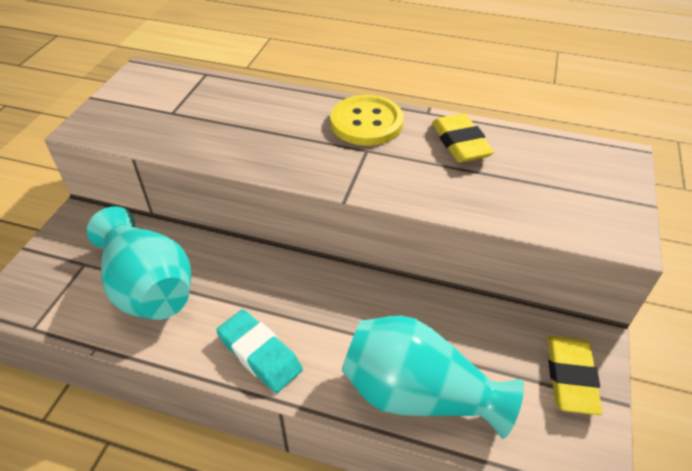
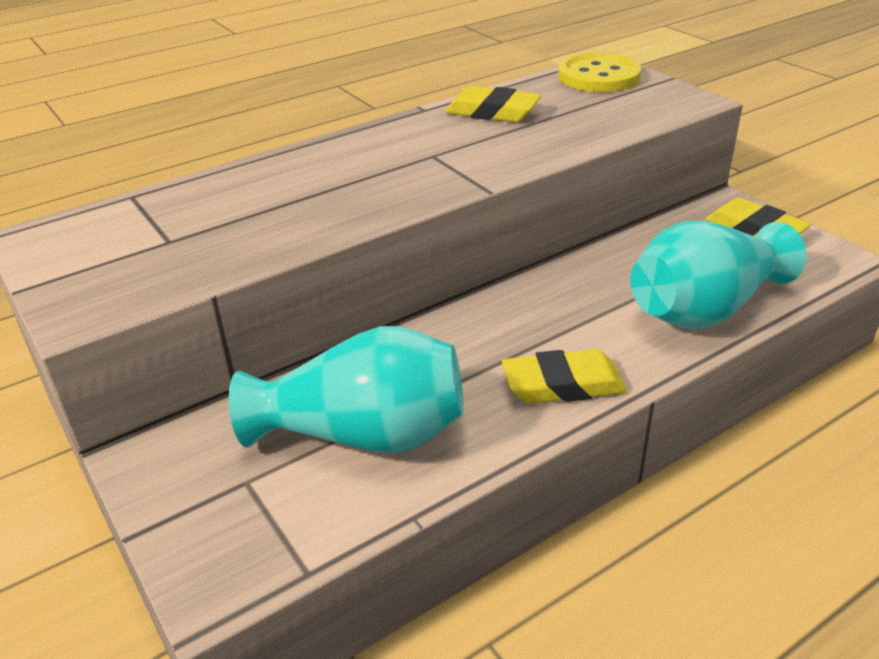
camera: 50 degrees left, 10 degrees down
(260, 354) = (563, 385): turquoise eraser -> yellow eraser
(366, 123) = (391, 140): yellow button -> yellow button (598, 76)

